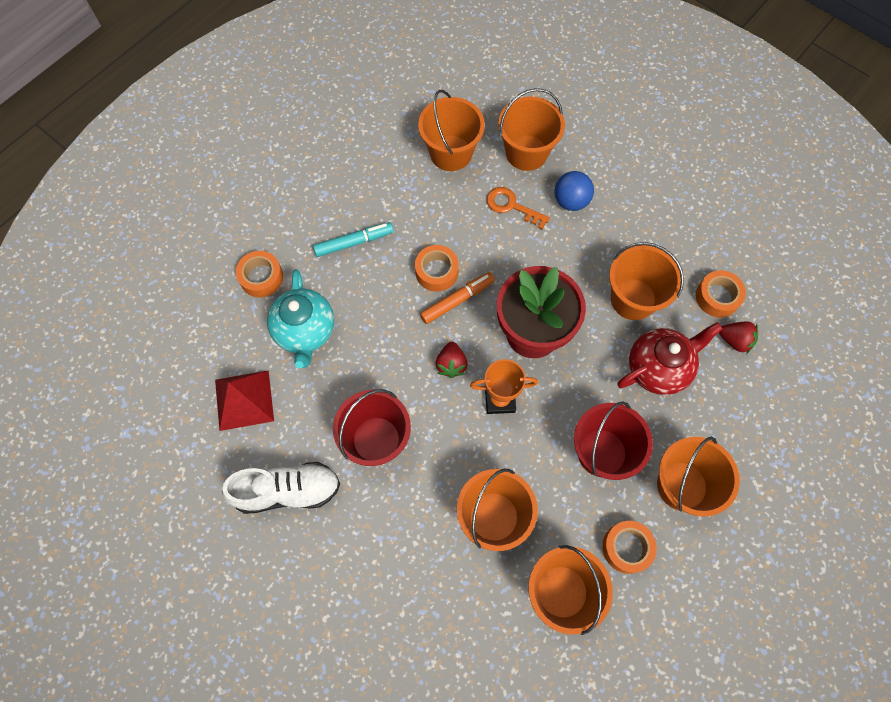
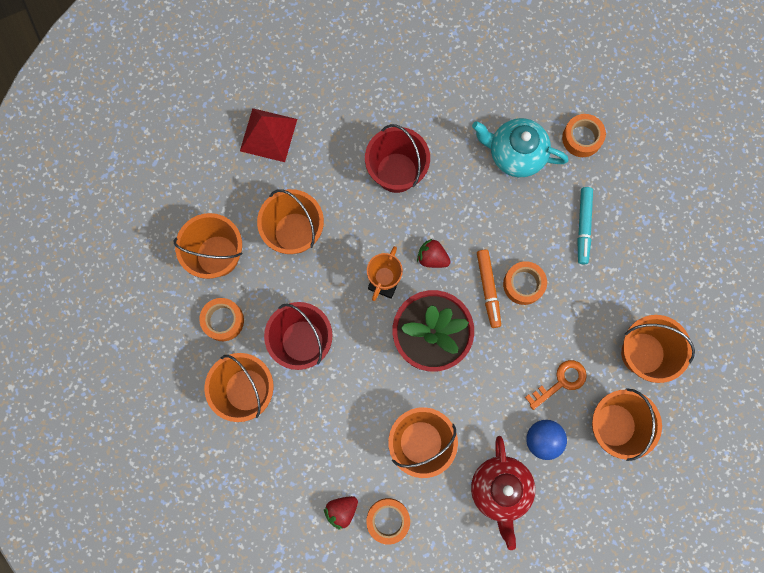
camera: 115 degrees right, 10 degrees up
(244, 400) = (476, 87): red pyramid -> red pyramid (268, 135)
(287, 491) = (388, 93): white shoe -> none
(658, 368) = (349, 428): red teapot -> red teapot (500, 489)

